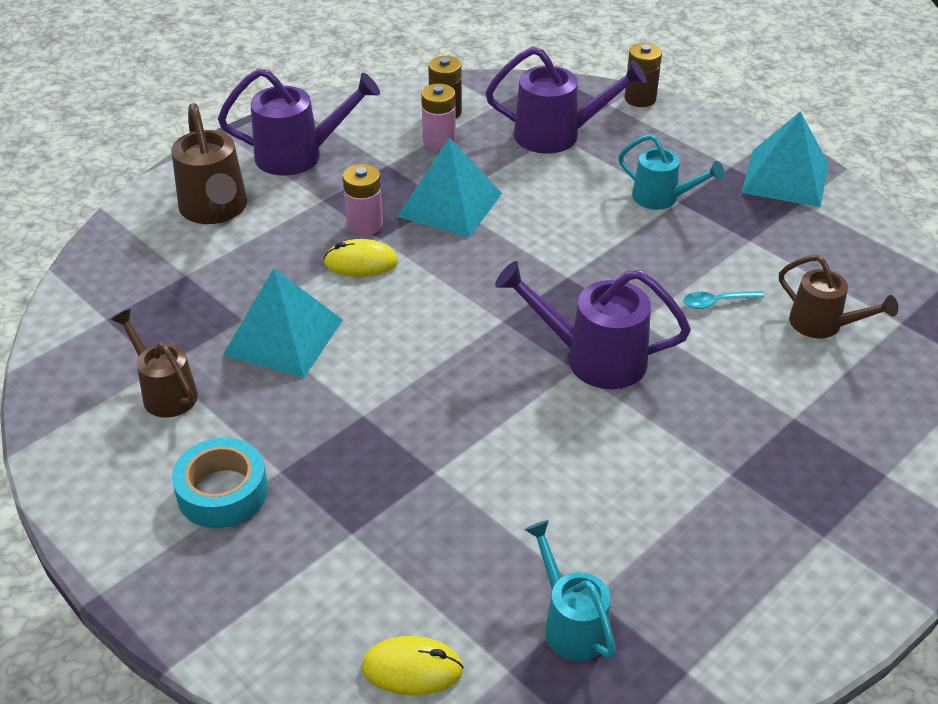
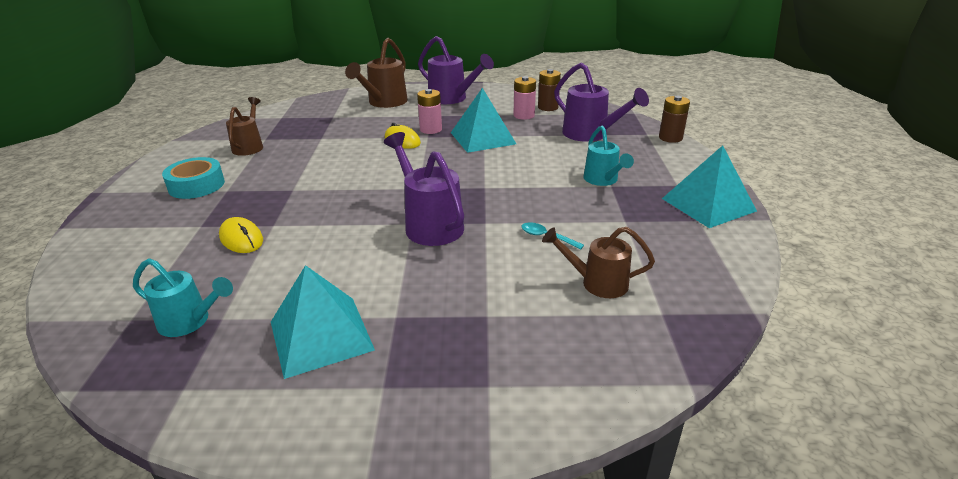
camera: 45 degrees right, 10 degrees down
(283, 337) = (322, 150): turquoise pyramid -> turquoise pyramid (320, 335)
(412, 669) = (108, 288): yellow mouse -> yellow mouse (241, 239)
(571, 624) = (189, 322): turquoise watering can -> turquoise watering can turned 90 degrees clockwise
(822, 325) = (597, 283): brown watering can -> brown watering can turned 105 degrees clockwise

